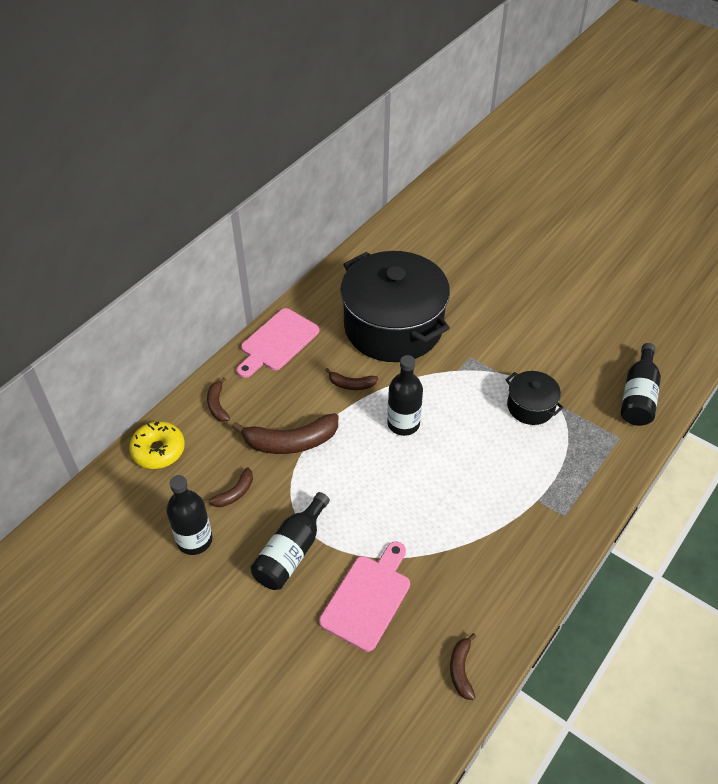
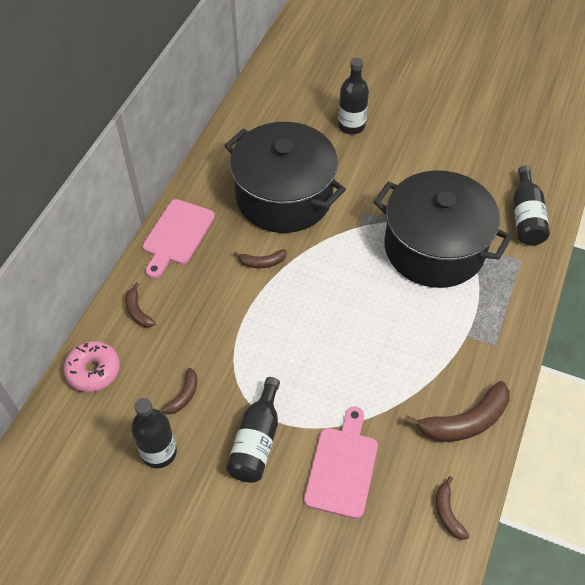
camera: 15 degrees left, 5 degrees up
(158, 450) = (93, 371): yellow donut -> pink donut
(291, 442) = (221, 332): brown banana -> brown banana (465, 421)
(403, 424) = (323, 290): black bottle -> black bottle (351, 126)
(530, 406) = (434, 248): black pot -> black pot, size x2.23

